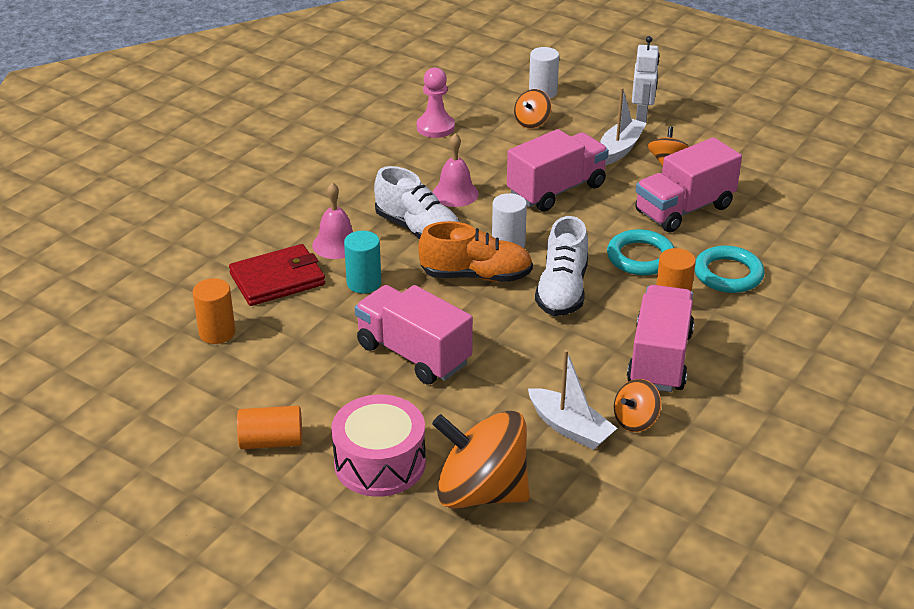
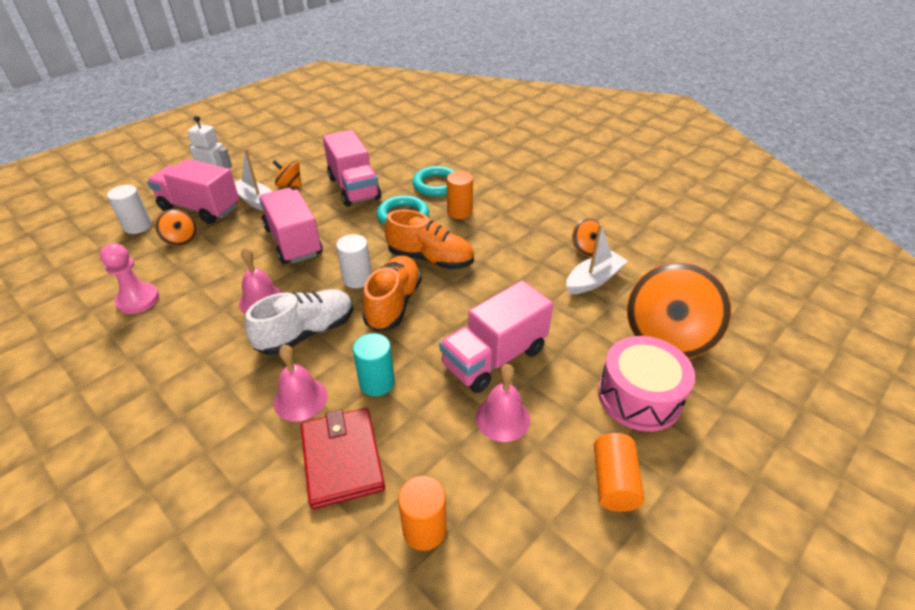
camera: 80 degrees left, 5 degrees up
(335, 366) = (503, 418): none -> pink bell
(562, 290) = (430, 259): white shoe -> orange shoe
(659, 359) = (521, 228): pink truck -> pink truck (200, 208)

